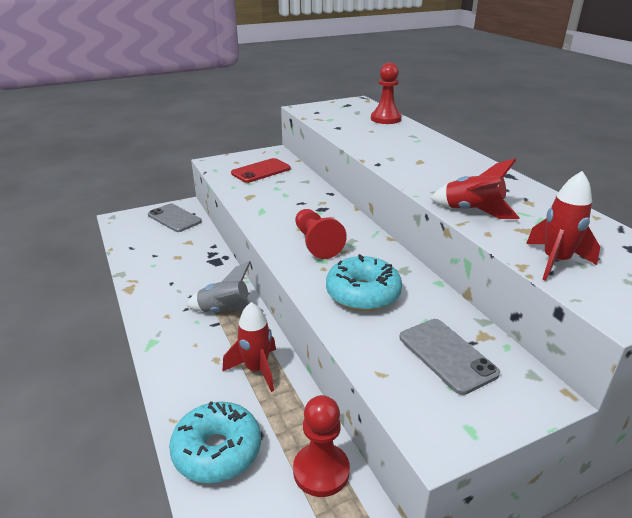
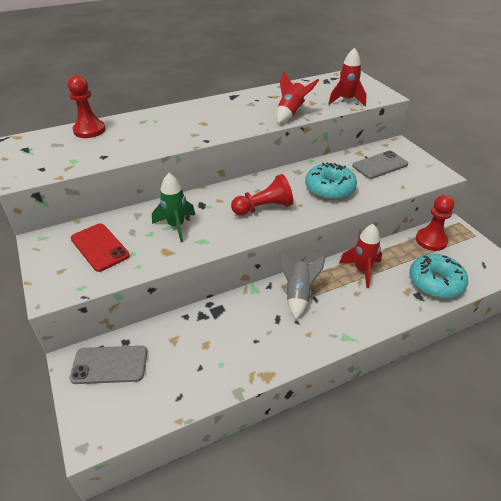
camera: 90 degrees left, 10 degrees up
(174, 218) = (109, 365): grey phone -> grey phone turned 45 degrees clockwise
(286, 198) = (176, 226): none -> green rocket

